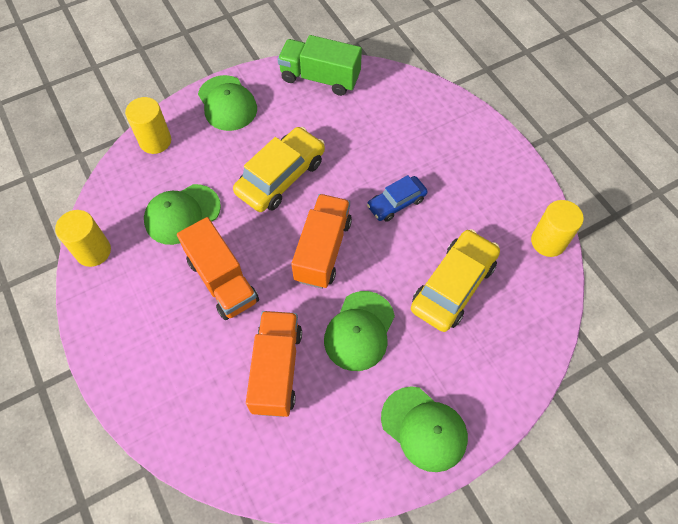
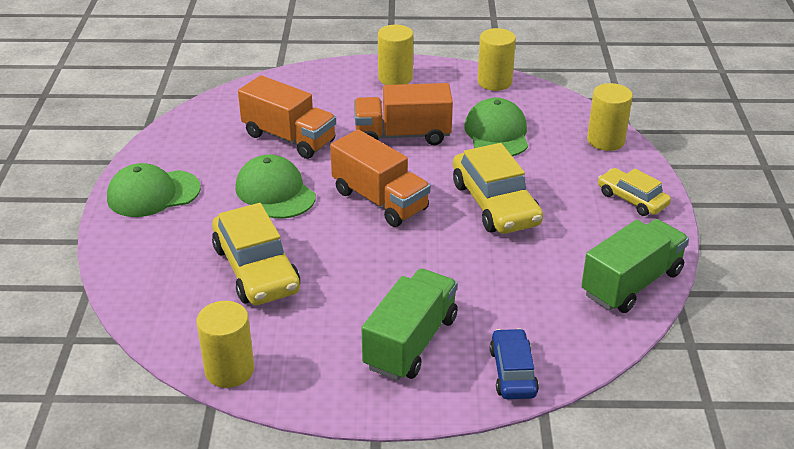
camera: 120 degrees right, 25 degrees down
(123, 337) = (395, 78): none -> yellow cylinder
(227, 103) = (632, 199): green cap -> yellow car
(396, 203) = (391, 271): blue car -> blue car (513, 372)
(452, 161) = (410, 342): none -> green truck

